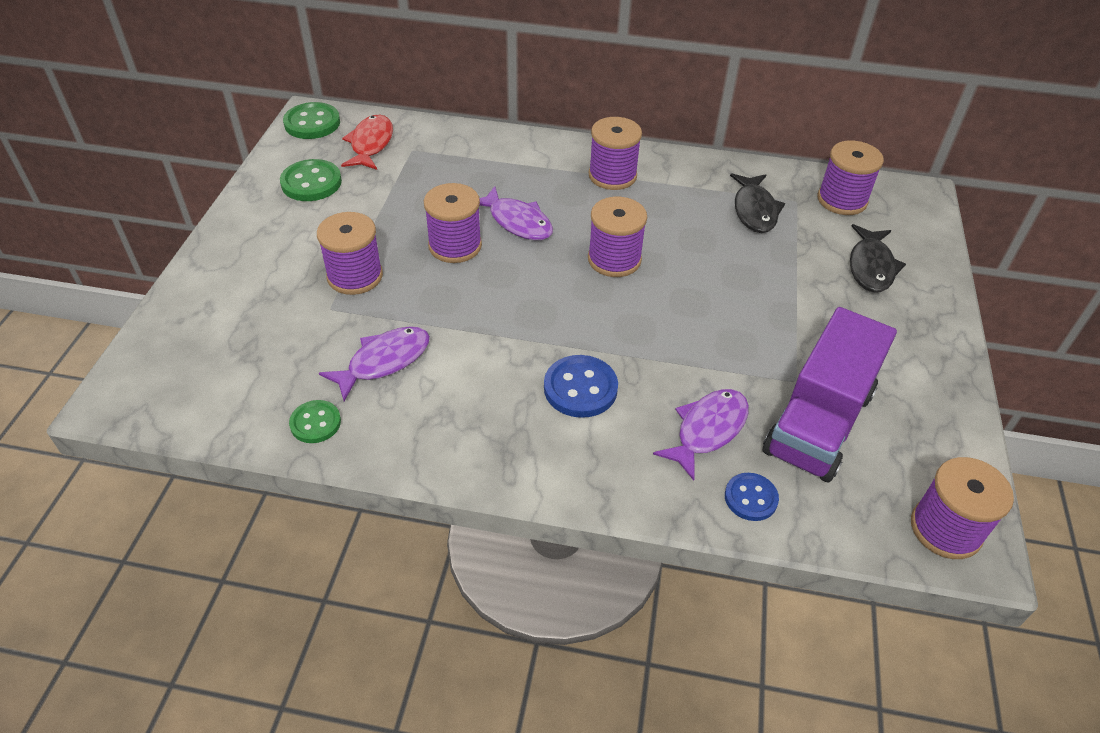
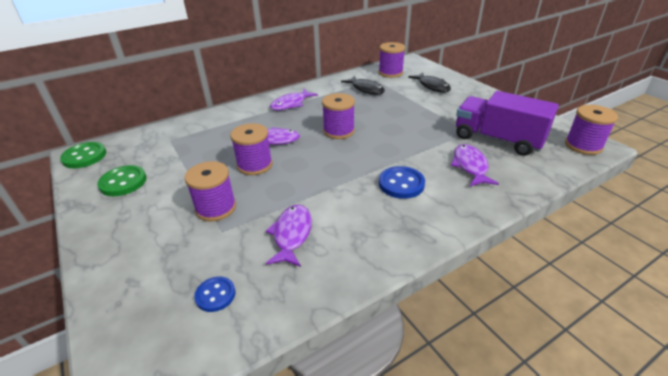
camera: 40 degrees left, 10 degrees down
(315, 423) = (296, 290): green button -> none
(370, 144) = (139, 148): red fish -> none
(612, 176) = (291, 104): purple spool -> purple fish
(750, 498) = (521, 178): blue button -> blue button (215, 295)
(818, 422) = (497, 140): purple truck -> purple truck turned 135 degrees clockwise

